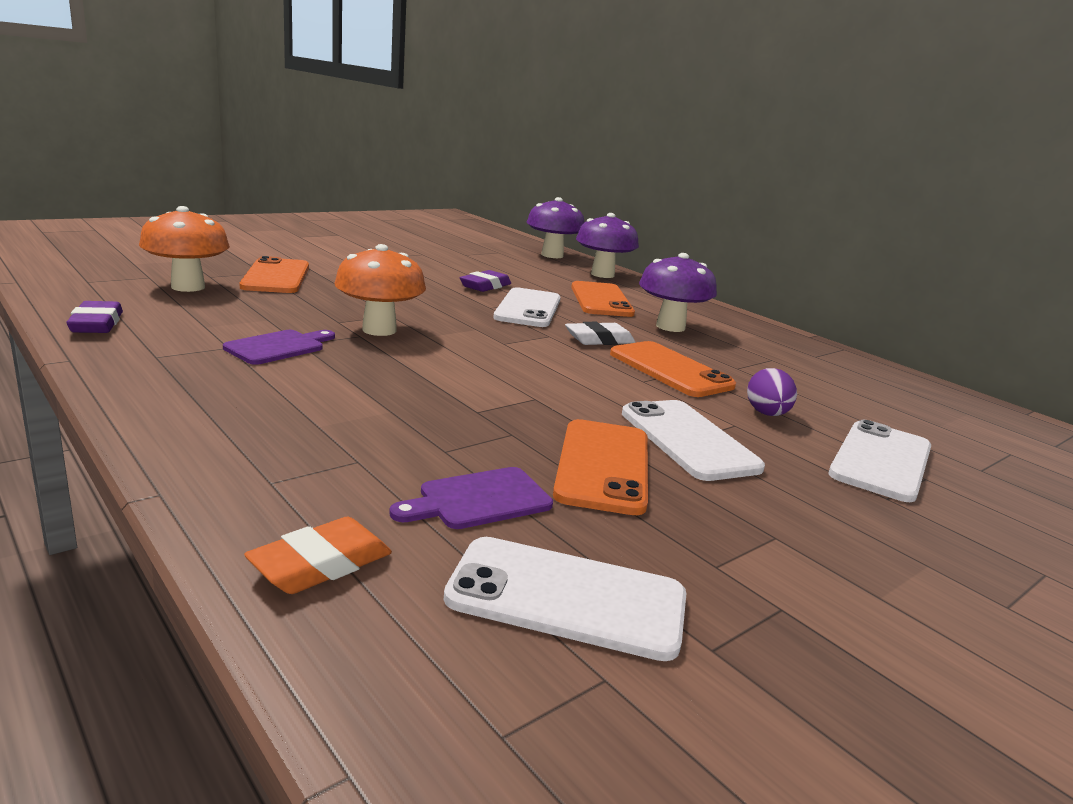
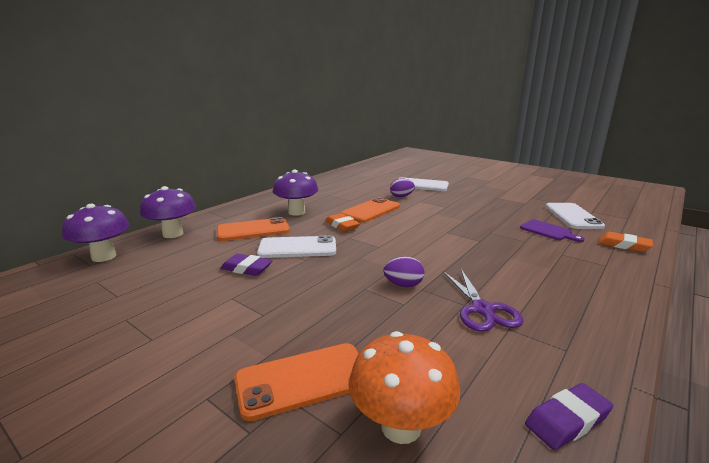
camera: 100 degrees left, 0 degrees up
(278, 347) = (482, 309): purple cutting board -> purple scissors
(379, 330) = (403, 285): orange mushroom -> purple egg
(599, 340) = (342, 226): white eraser -> orange eraser
(603, 466) = (491, 217): orange phone -> none
(688, 440) = (447, 206): white phone -> none

